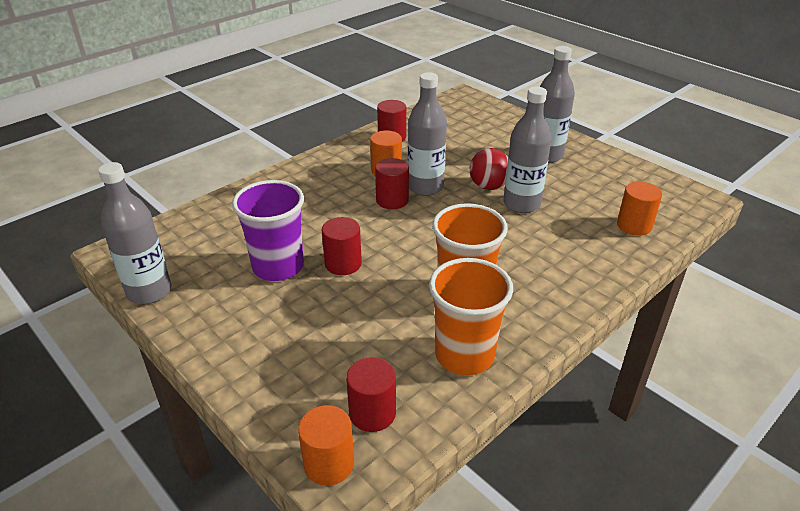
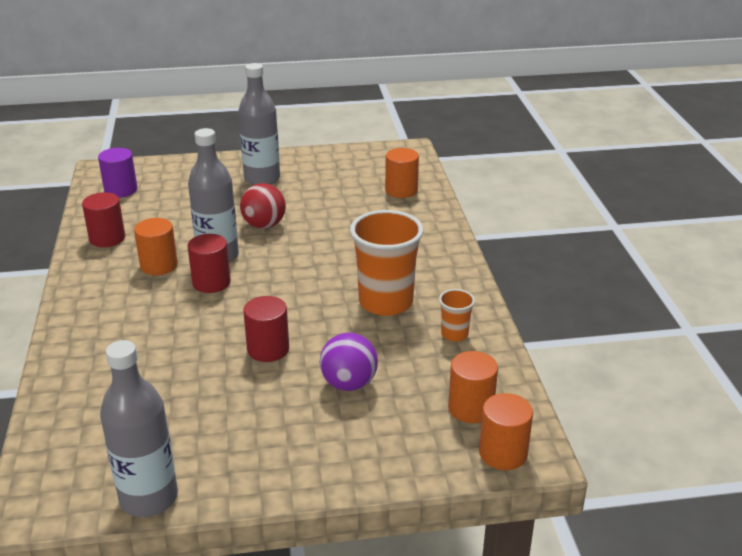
camera: 55 degrees left, 5 degrees down
(278, 267) = (222, 391): purple cup -> none
(340, 324) = (349, 384): none -> purple ball
(372, 413) = (471, 408): red cylinder -> orange cylinder
(450, 113) = (121, 190): none -> purple cylinder
(464, 355) = (454, 334): orange cup -> orange cup, size x0.48
(521, 204) = (310, 222): grey bottle -> none

